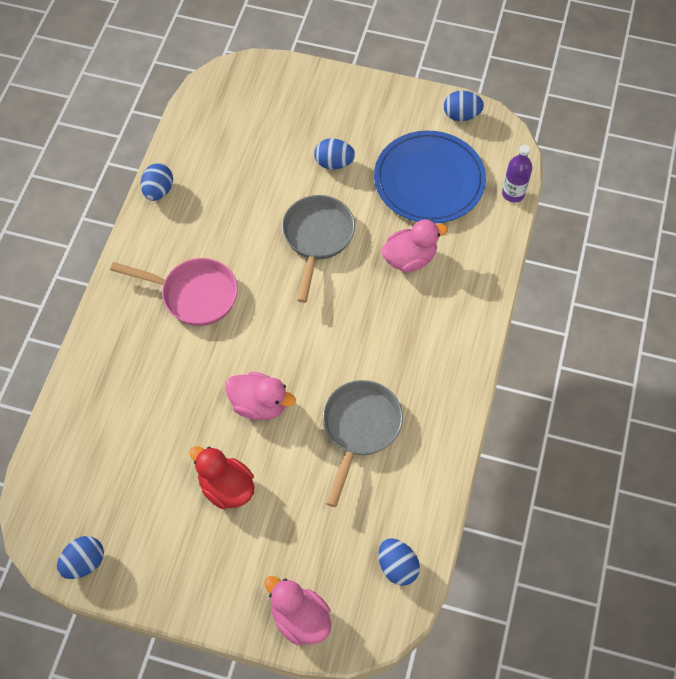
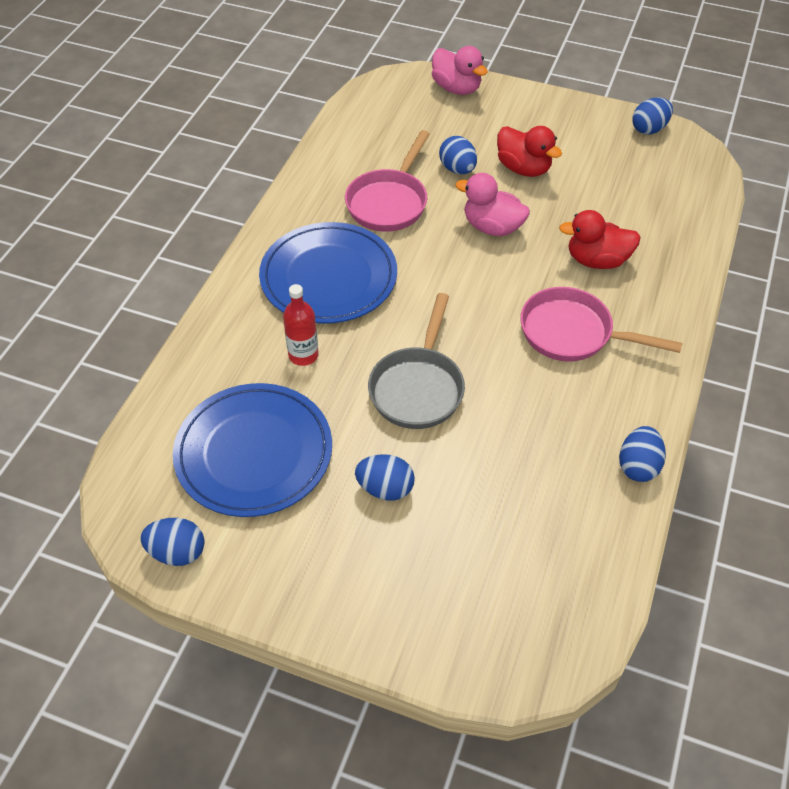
camera: 175 degrees left, 10 degrees down
(165, 372) = (597, 260): none -> red duck
(359, 429) = (389, 202): grey pan -> pink pan
(397, 566) = (369, 111): blue egg -> blue egg (457, 169)
(403, 335) = (328, 277): none -> blue plate
(410, 258) = (303, 355): pink duck -> red bottle
(513, 193) = (144, 426): purple bottle -> none

